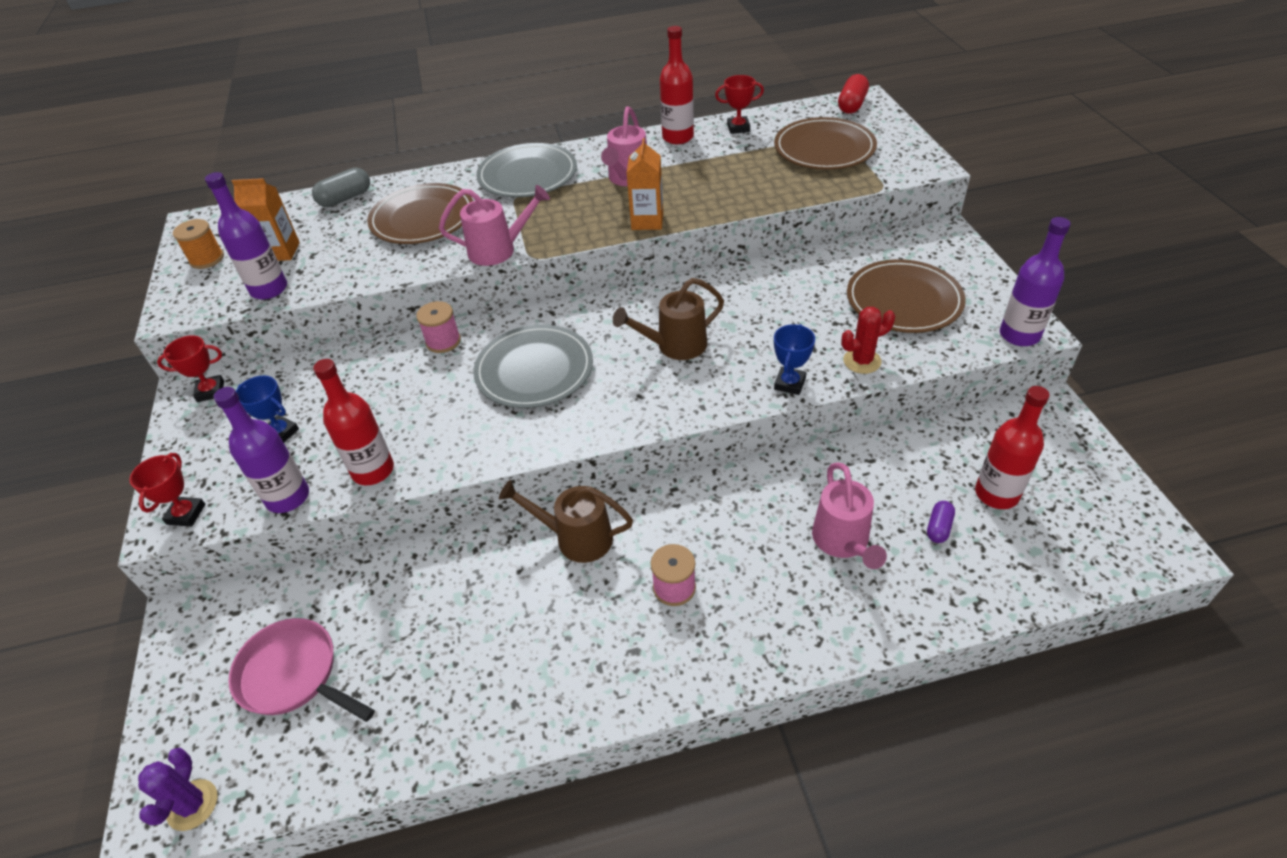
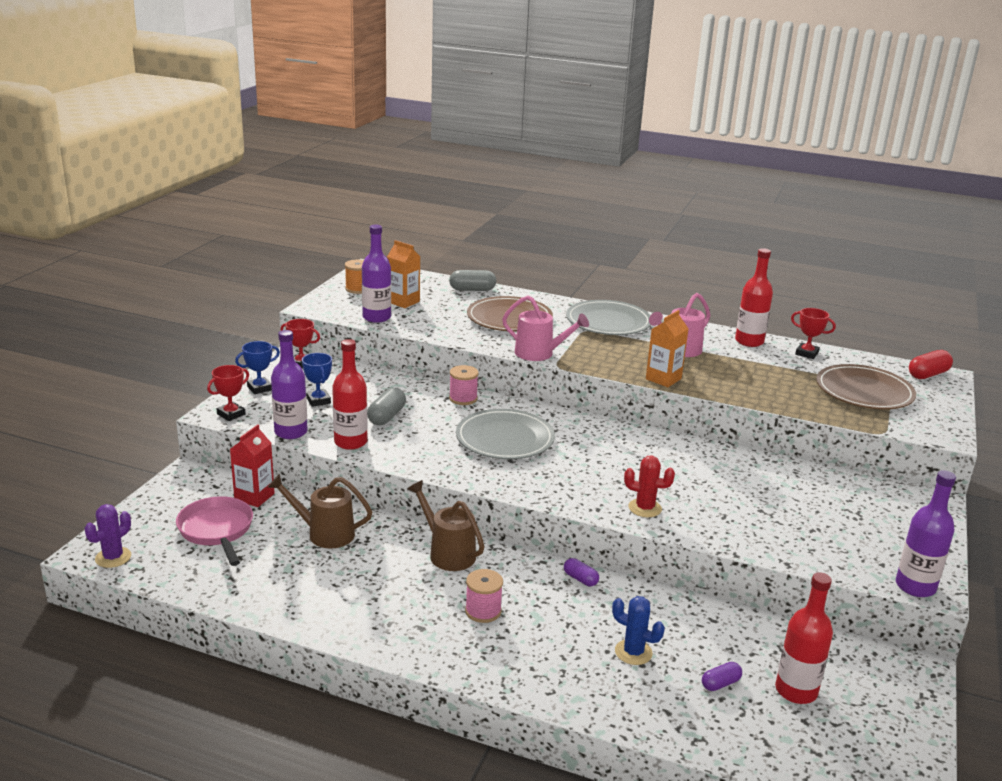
camera: 30 degrees right, 20 degrees down
(297, 598) = (254, 497): none -> red carton
(382, 411) = (387, 417): none -> grey capsule
(674, 346) = (617, 469): brown watering can -> brown watering can (324, 533)
(725, 488) = (580, 579): none -> purple capsule
(789, 383) = (679, 526): blue trophy -> blue trophy (259, 388)
(843, 542) = (633, 652): pink watering can -> blue cactus
(862, 361) = (753, 540): red cactus -> red cactus (645, 508)
(904, 300) = (837, 522): brown plate -> none

